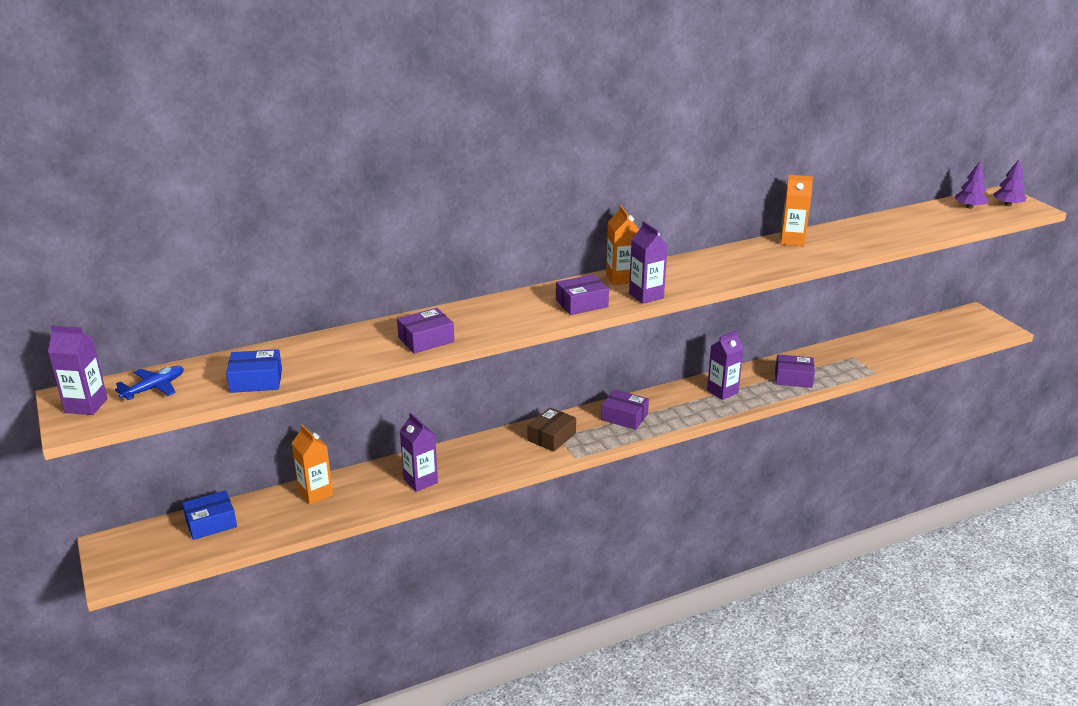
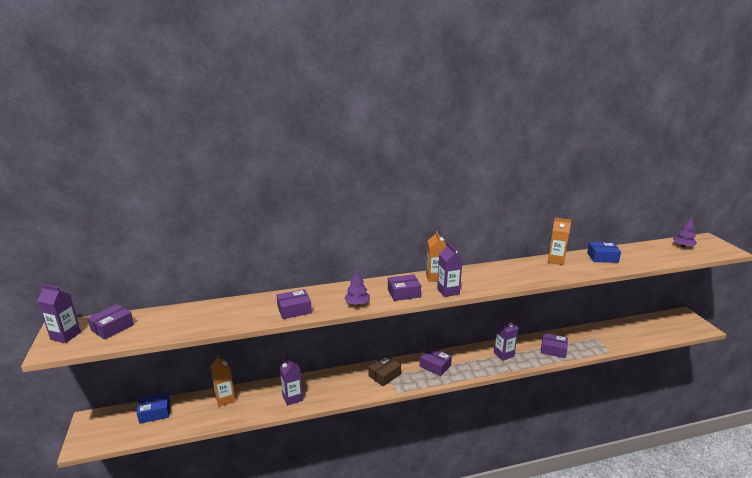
camera: 10 degrees right, 5 degrees down
(154, 388) = (112, 327): blue plane -> purple box
(256, 381) = (176, 329): blue box -> blue box (602, 257)
(1007, 205) = (710, 246): purple tree -> purple tree (357, 303)

